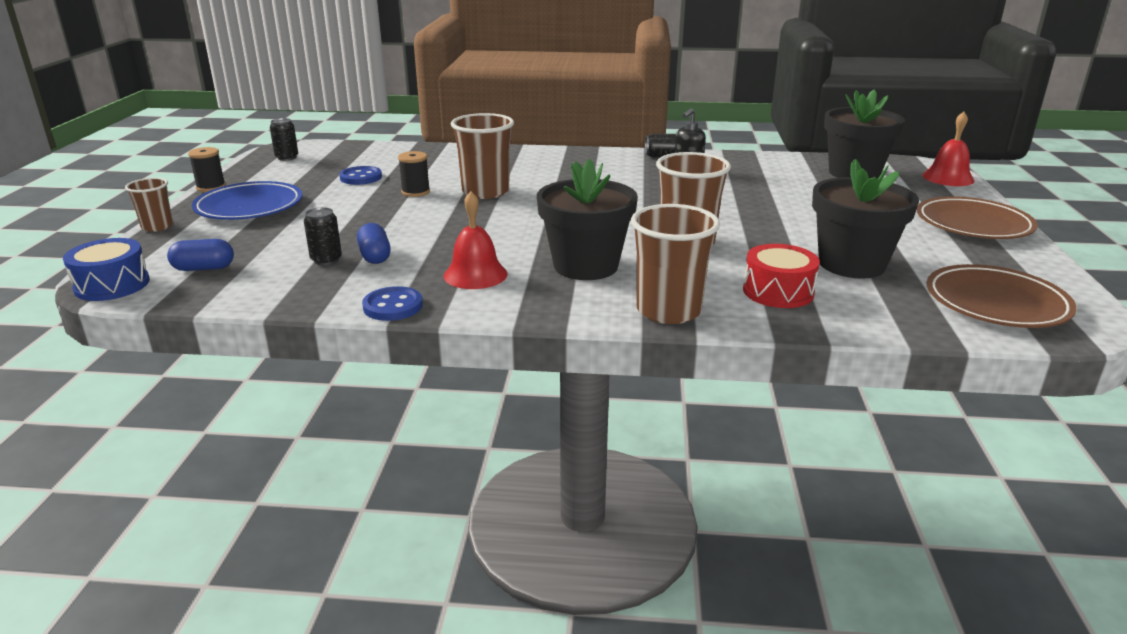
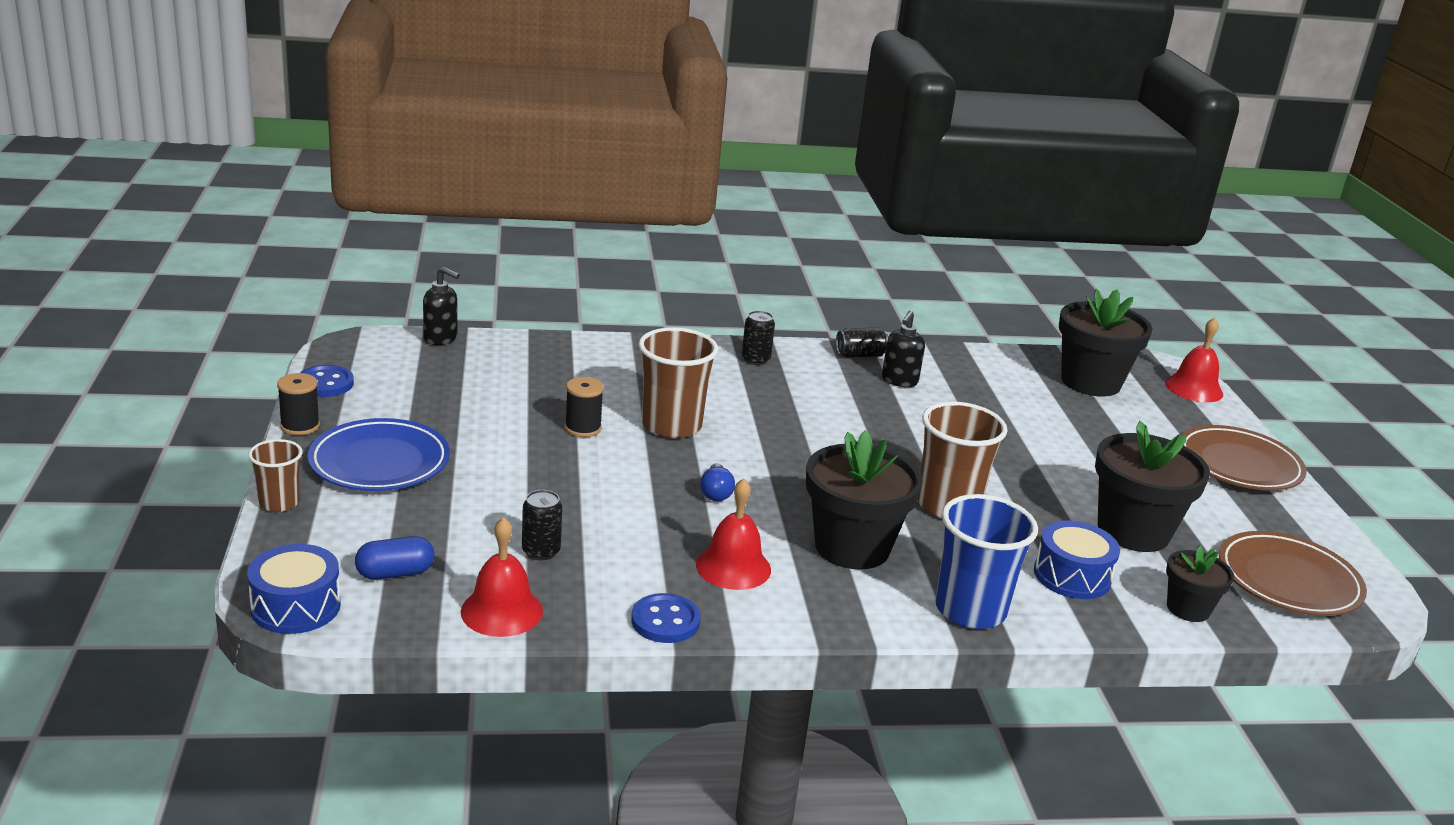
camera: 15 degrees left, 0 degrees up
(265, 294) = (502, 611): none -> red bell
(287, 157) = (367, 365): black can -> black can (755, 359)
(350, 145) = (441, 339): none -> black soap dispenser
(361, 177) = (494, 402): blue button -> blue button (325, 383)
(375, 256) = (597, 543): blue capsule -> none
(493, 230) = (716, 492): none -> blue light bulb
(668, 311) = (970, 610): brown cup -> blue cup
(778, 291) = (1072, 576): red drum -> blue drum
(883, 319) = (1188, 609): none -> black flower pot

